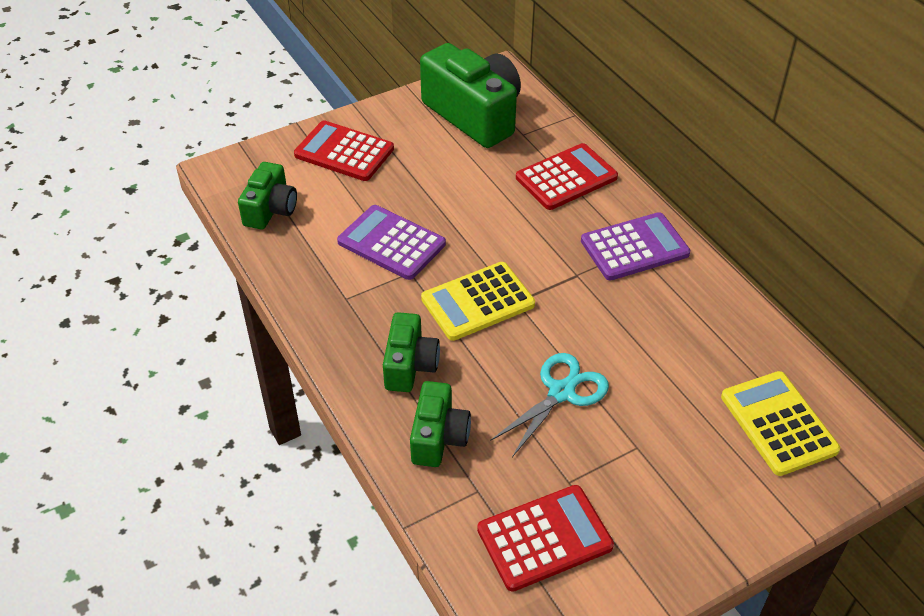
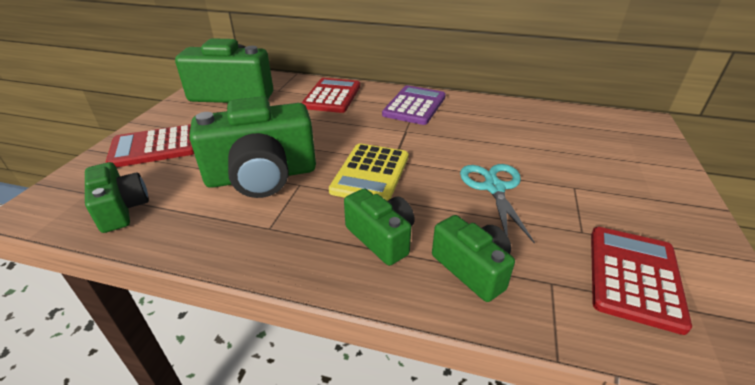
camera: 45 degrees left, 10 degrees down
(391, 243) = (262, 176): purple calculator -> green camera
(778, 423) = (600, 135): yellow calculator -> none

